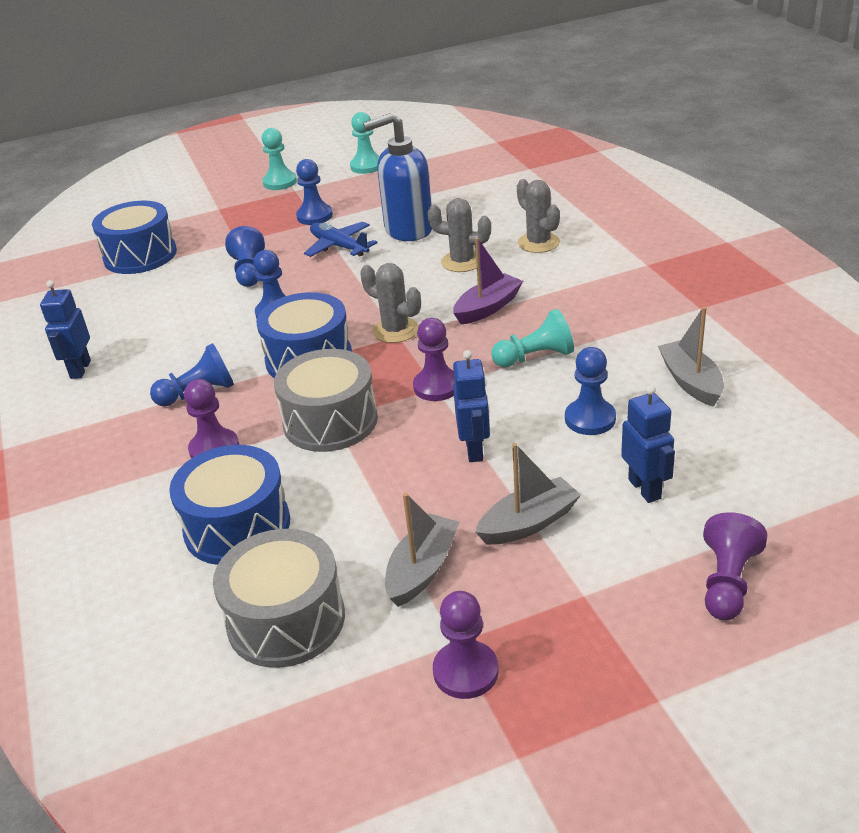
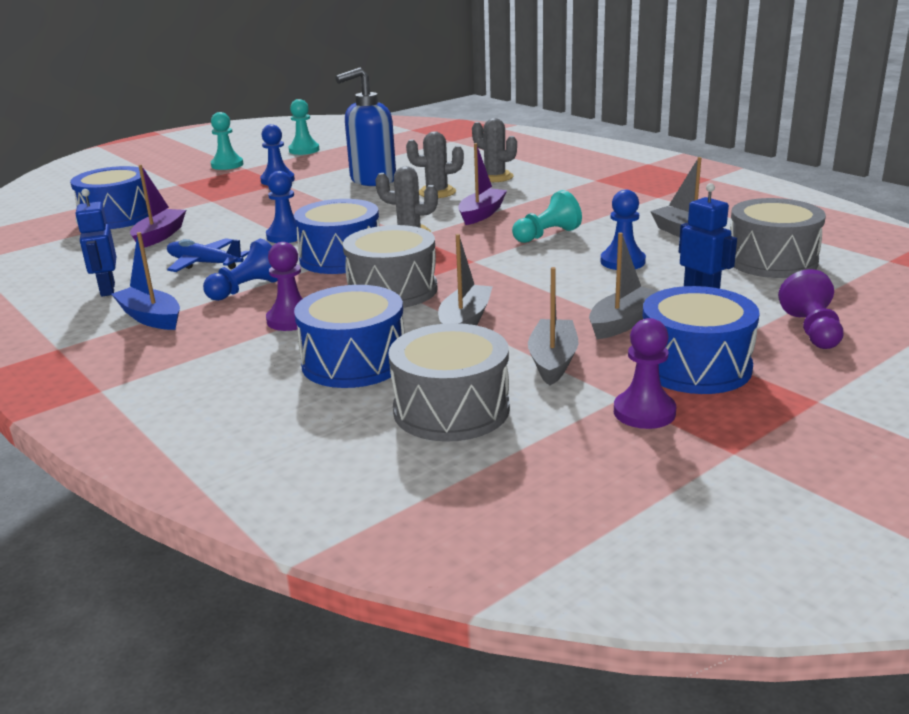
camera: 20 degrees left, 10 degrees down
(96, 420) = (151, 318): none -> blue boat
(163, 292) = (159, 236): none -> purple boat
(249, 272) = (239, 216): blue pawn -> none
(339, 246) = (315, 194): blue plane -> blue plane (204, 263)
(372, 487) = (465, 321): none -> grey boat
(437, 386) = (474, 260): purple pawn -> none
(475, 450) = (539, 290): blue robot -> none
(561, 612) = (695, 366): none -> blue drum
(760, 450) = (771, 261): none -> grey drum

